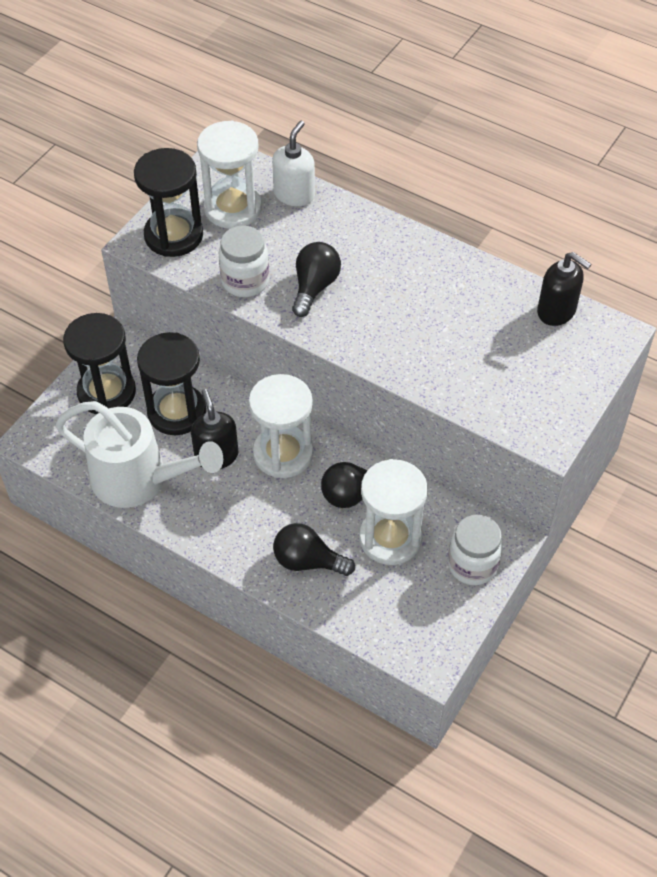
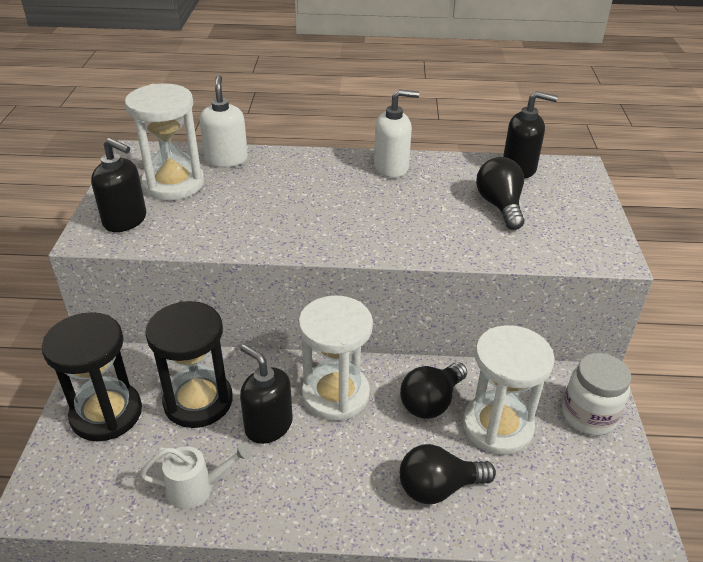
camera: 30 degrees left, 15 degrees down
(140, 480) = (197, 488): white watering can -> white watering can, size x0.48
(173, 235) = (125, 220): black hourglass -> black soap dispenser
(245, 281) = (227, 232): white jar -> none
(314, 287) = (299, 216): black light bulb -> black light bulb (500, 206)
(435, 262) = (391, 168): none -> white soap dispenser

